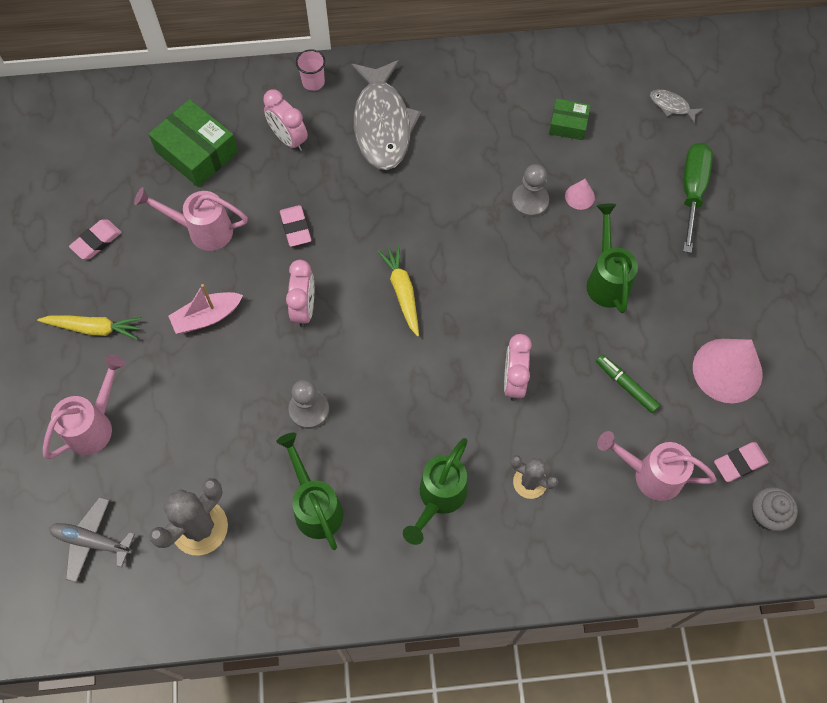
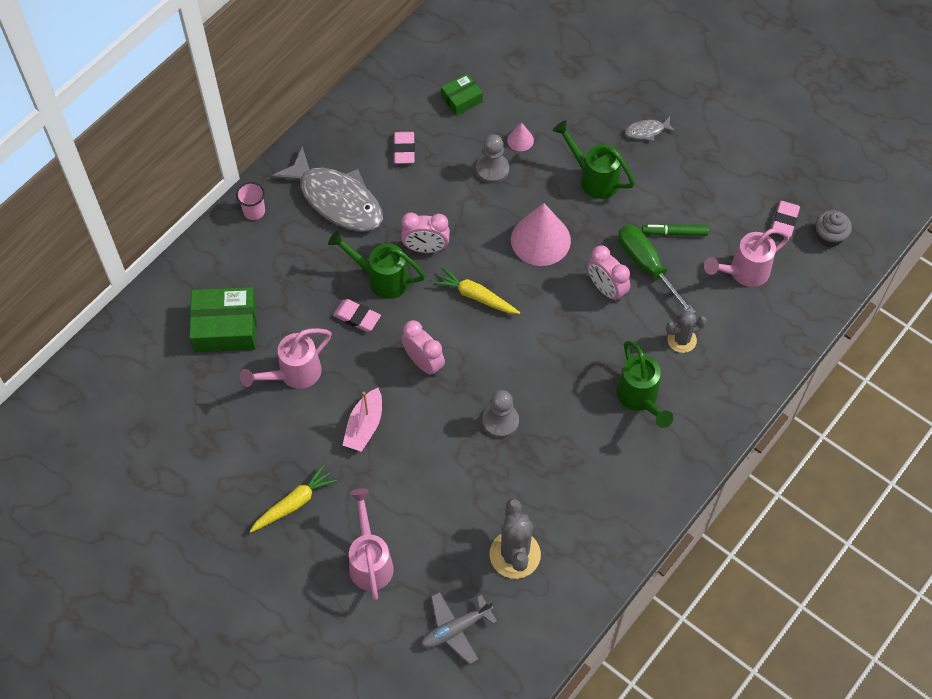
camera: 45 degrees left, 5 degrees down
(96, 241) = (225, 447): pink eraser -> pink eraser (404, 149)
(288, 139) = (282, 263): pink clock -> pink clock (426, 248)
(315, 505) = (571, 473): green watering can -> green watering can (381, 278)
(671, 106) = (514, 34): grey fish -> grey fish (647, 131)
(692, 191) = (585, 79): green screwdriver -> green screwdriver (647, 266)
(727, 370) = (721, 172): pink cone -> pink cone (540, 240)

